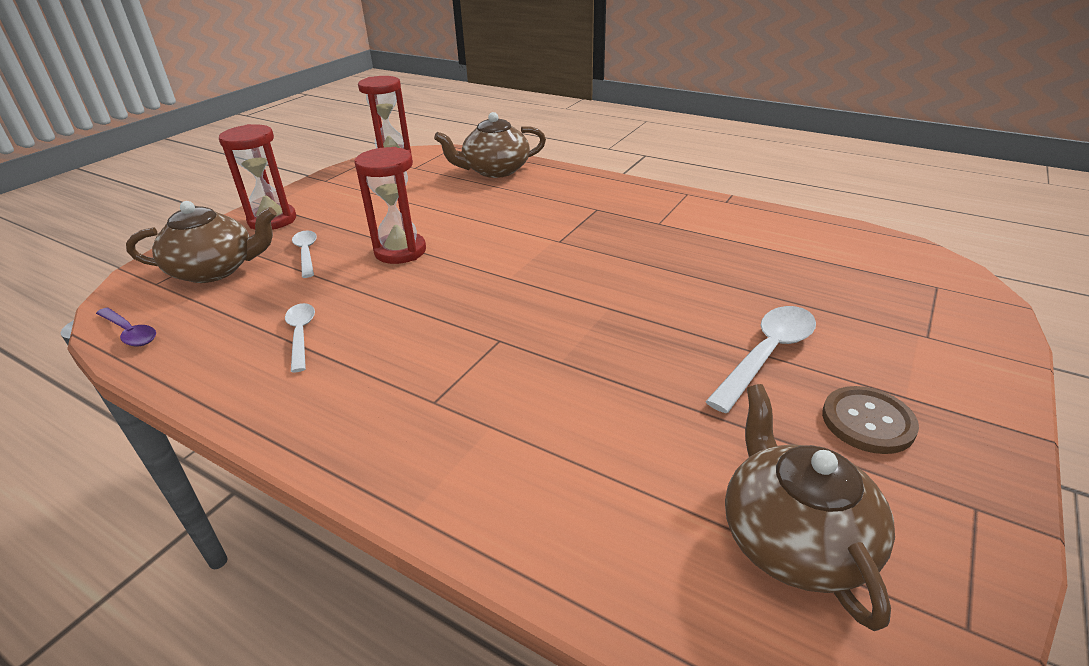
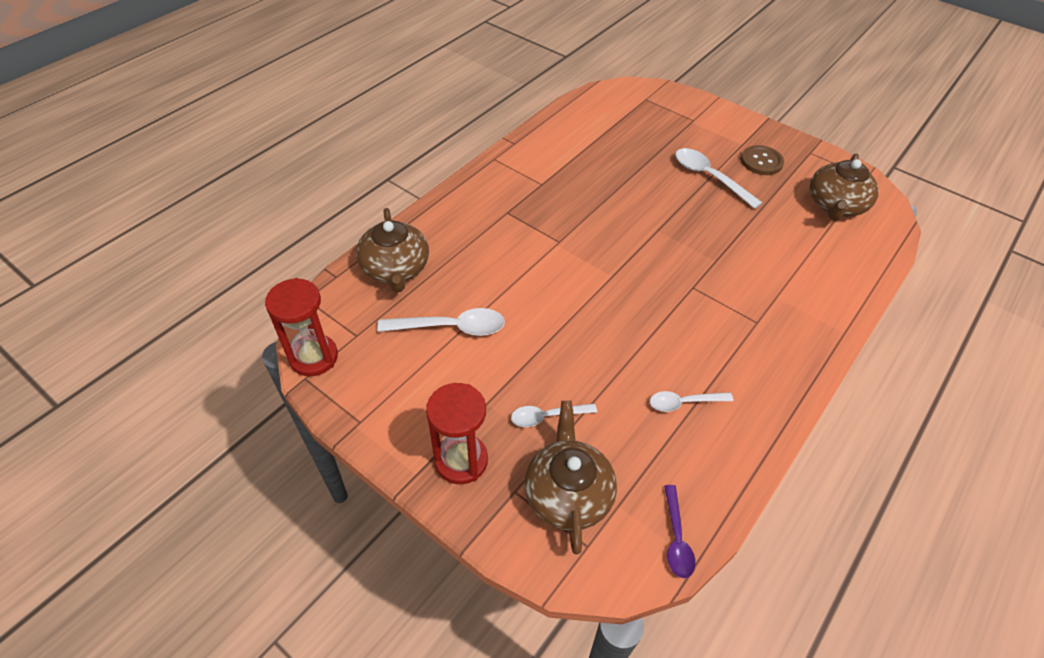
camera: 85 degrees left, 15 degrees up
(130, 333) = (676, 538): purple spoon -> purple spoon turned 135 degrees clockwise
(400, 251) = (557, 343): red hourglass -> none
(423, 200) = (451, 327): none -> white spoon
(793, 538) = (835, 205): brown teapot -> brown teapot turned 60 degrees counterclockwise

